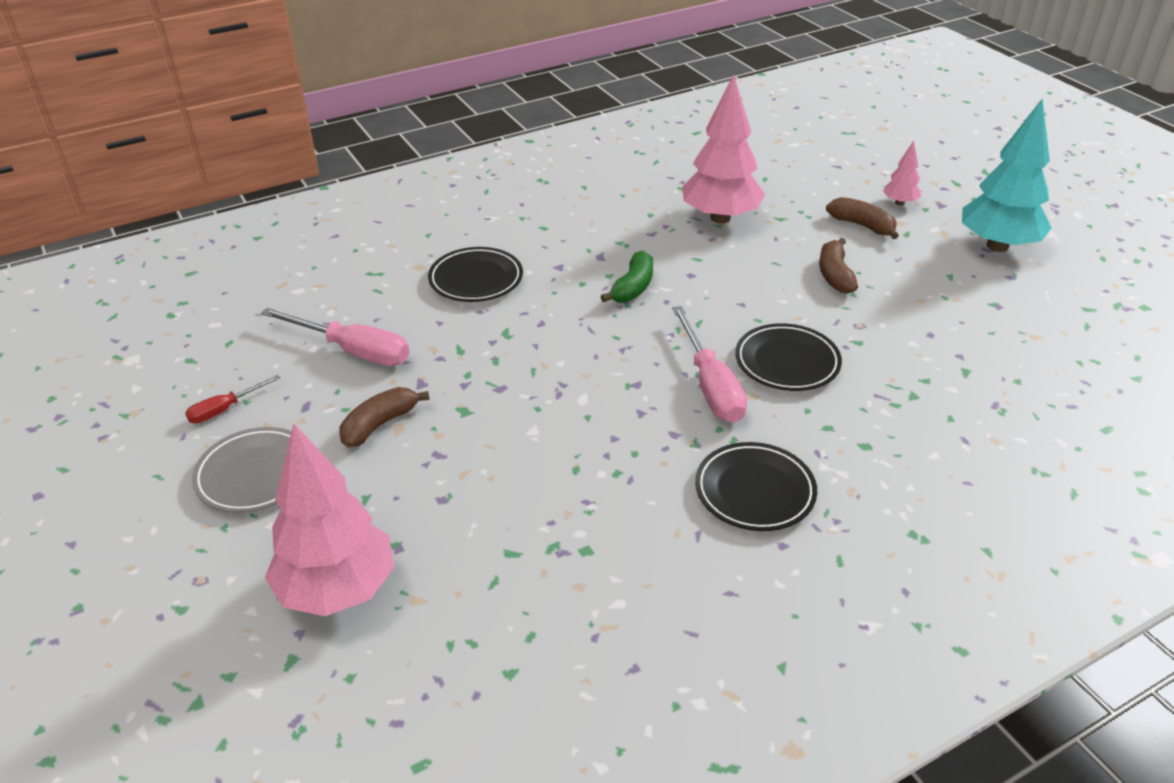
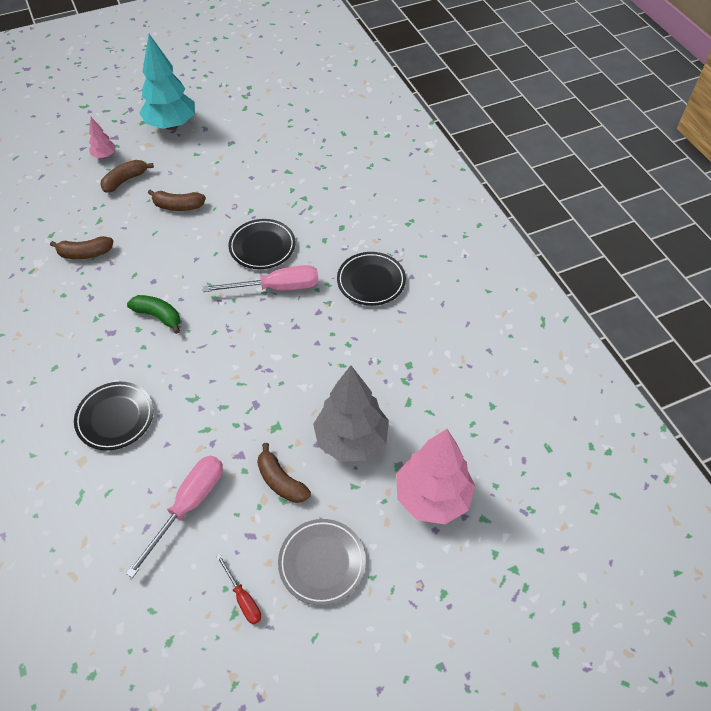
camera: 85 degrees left, 15 degrees up
(442, 489) = (351, 440): none -> grey tree
(720, 218) = (85, 253): pink tree -> brown banana

